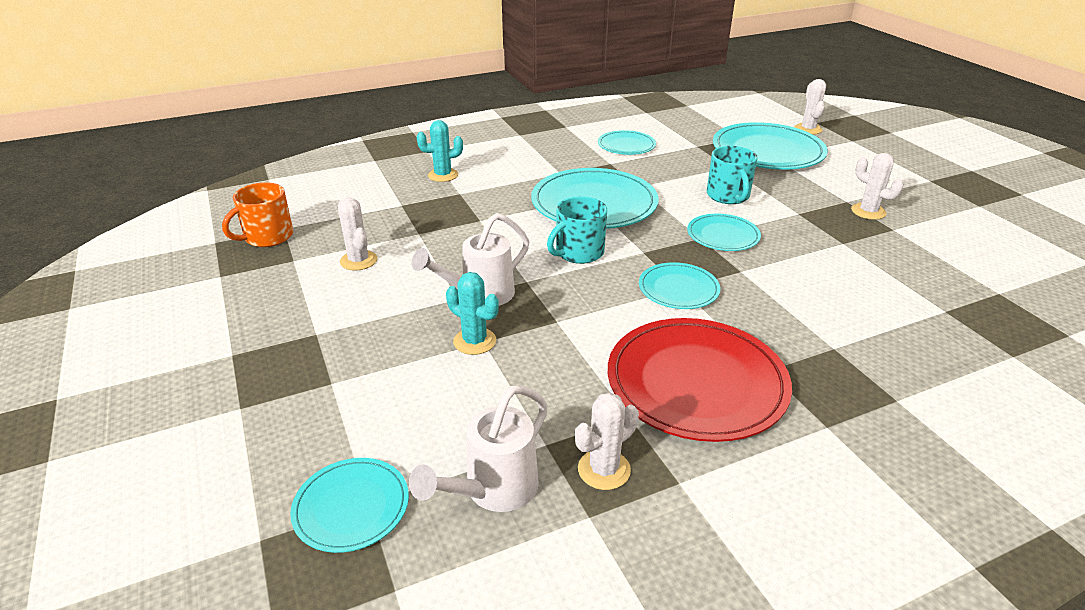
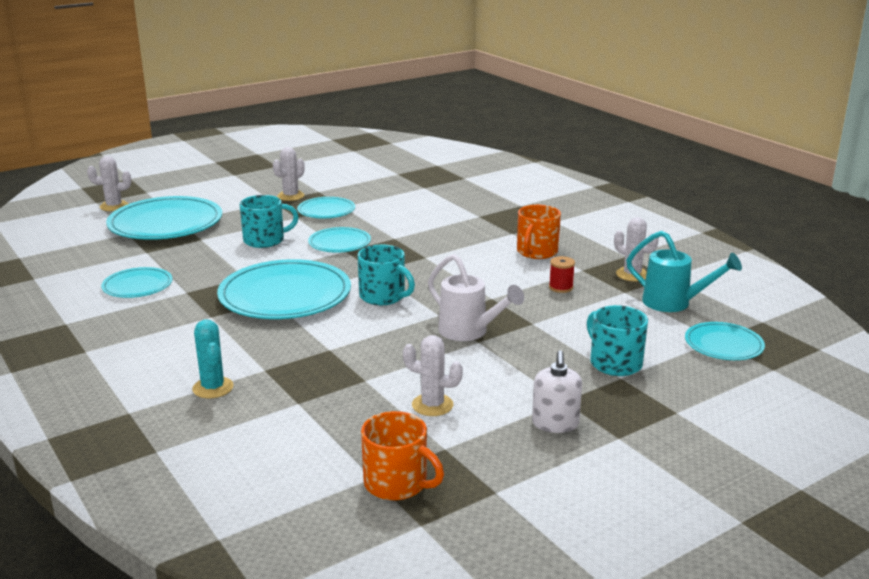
camera: 100 degrees left, 10 degrees down
(283, 321) = (555, 423): none -> white soap dispenser
(358, 261) = (432, 405): white cactus -> white cactus turned 60 degrees clockwise
(363, 385) = (614, 363): none -> turquoise mug
(474, 341) = (534, 326): turquoise cactus -> none
(493, 490) = (673, 303): white watering can -> turquoise watering can
(573, 383) = (561, 287): none -> red spool
(678, 289) = (428, 258): turquoise plate -> turquoise plate (326, 210)
(696, 382) = (536, 252): red plate -> orange mug

